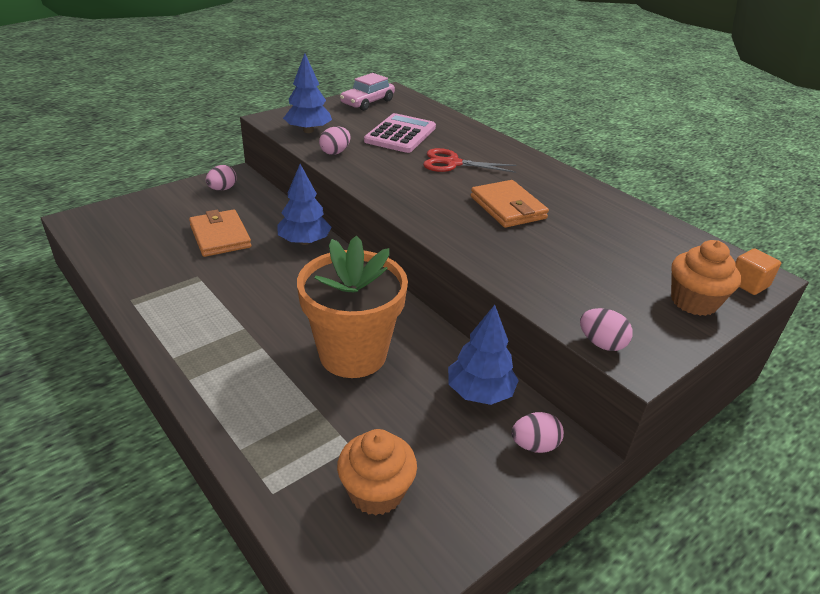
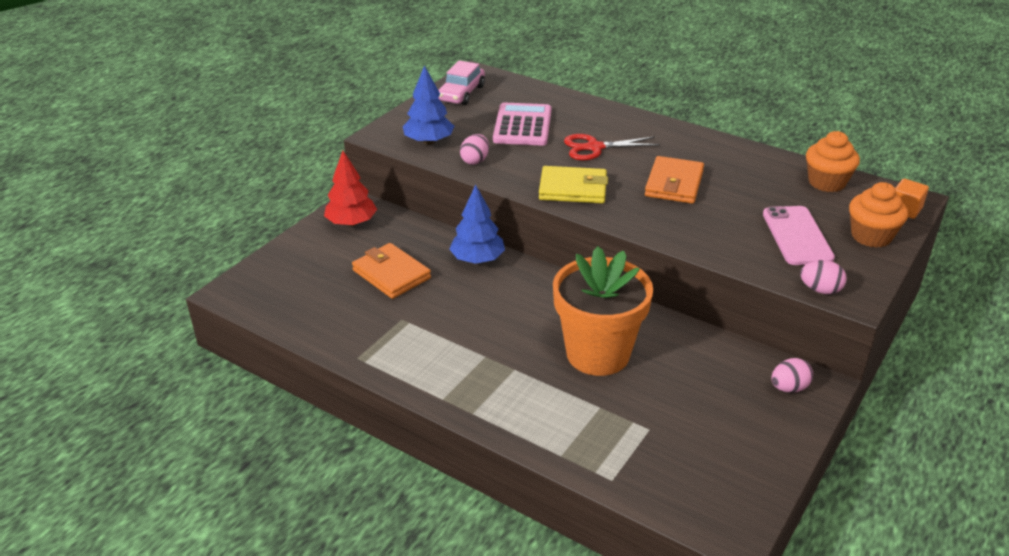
camera: 15 degrees left, 0 degrees up
(222, 189) = (351, 223): pink egg -> red tree
(376, 492) = (691, 456): orange cupcake -> orange cupcake (827, 182)
(405, 192) = (573, 189): none -> yellow wallet
(479, 392) = (722, 358): blue tree -> none
(507, 208) = (674, 184): orange wallet -> orange wallet turned 60 degrees clockwise
(607, 282) = (797, 236): none -> pink phone

